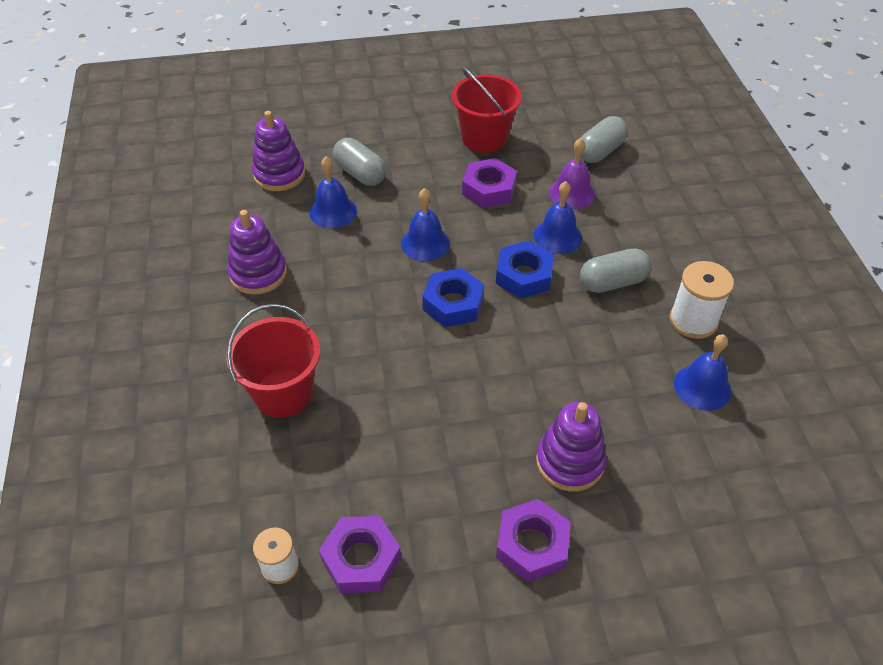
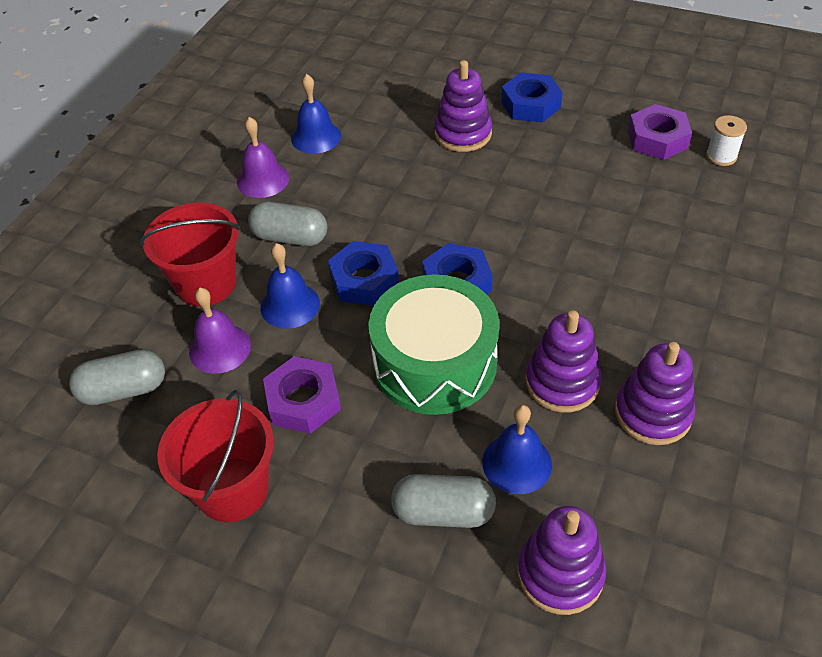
camera: 145 degrees left, 0 degrees up
(283, 393) = (673, 270): red bucket -> red bucket (206, 283)
(330, 267) = (562, 382): none -> purple stacking toy
(360, 173) = (443, 512): grey capsule -> grey capsule turned 75 degrees counterclockwise
(425, 243) = (434, 363): blue bell -> green drum
(532, 545) = (530, 104): purple nut -> blue nut
(693, 320) = (263, 180): white spool -> purple bell

